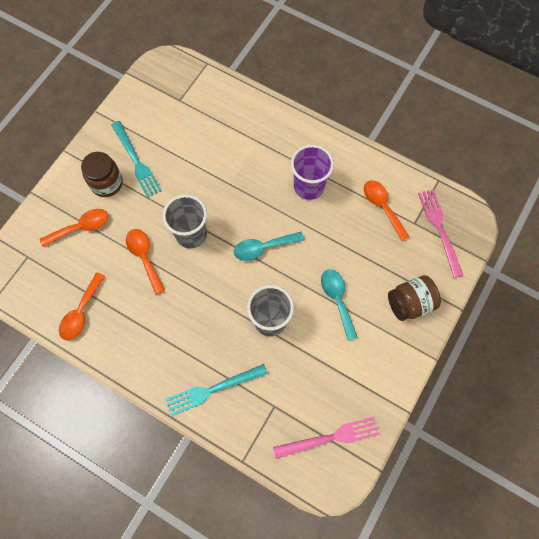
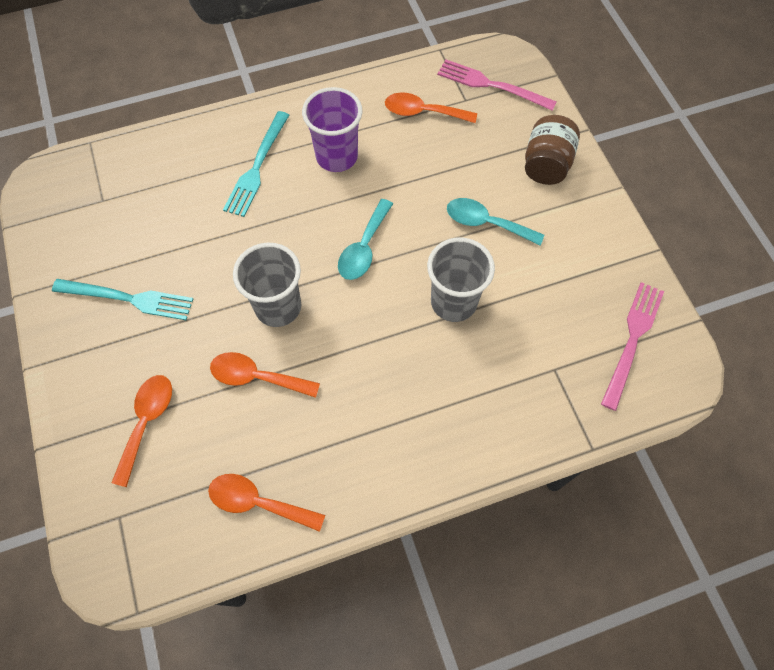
camera: 50 degrees left, 5 degrees down
(81, 312) = (258, 502): orange spoon -> orange spoon turned 135 degrees clockwise
(106, 183) = (120, 351): brown jar -> none
(212, 389) = (484, 419): turquoise fork -> turquoise fork (257, 167)

